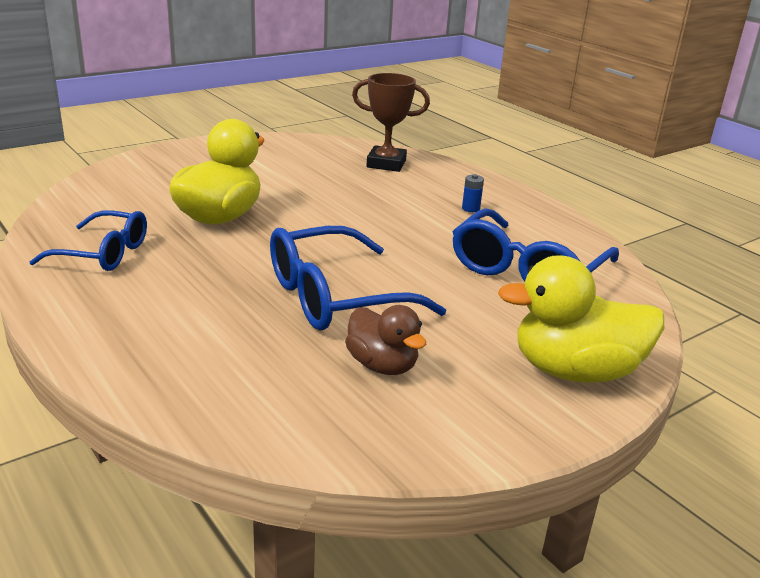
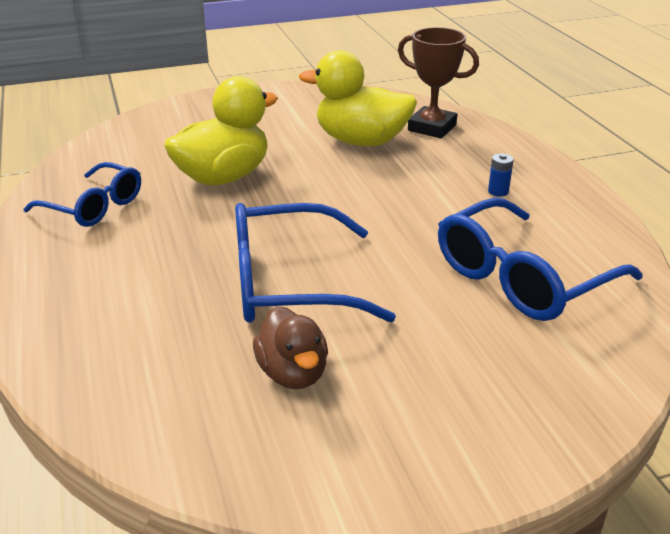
camera: 20 degrees right, 5 degrees up
(575, 371) = (508, 417): yellow duck -> yellow duck (361, 141)

